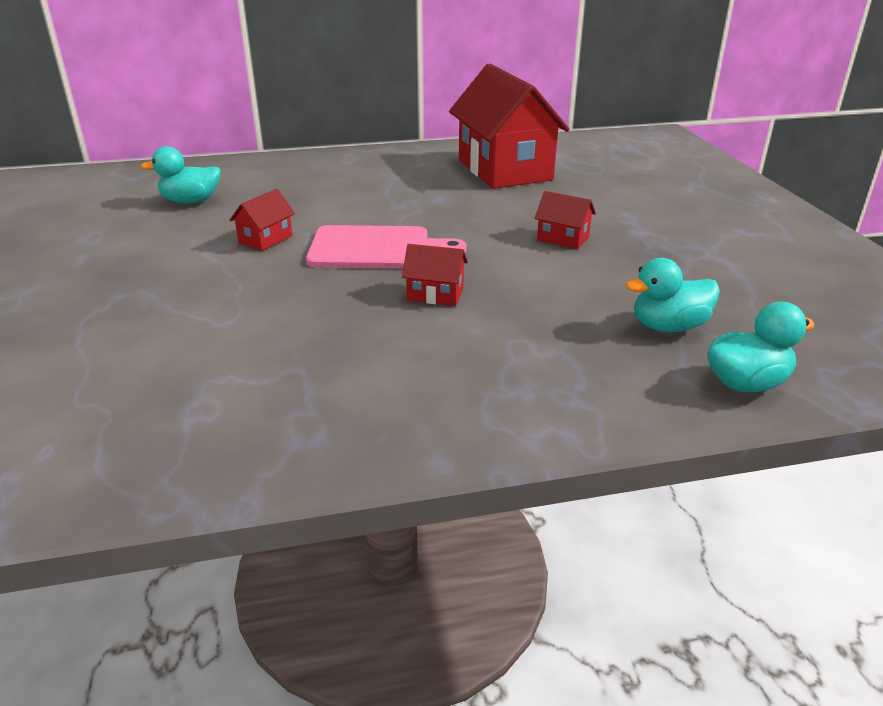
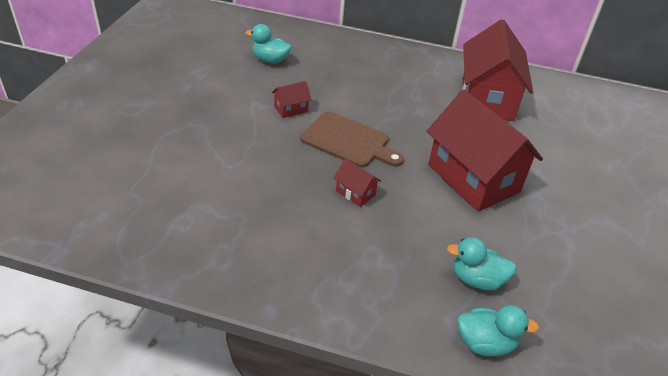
camera: 25 degrees right, 10 degrees up
(376, 248) = (348, 141): pink cutting board -> brown cutting board
(563, 239) = (473, 178): red house -> red house, size x2.47

